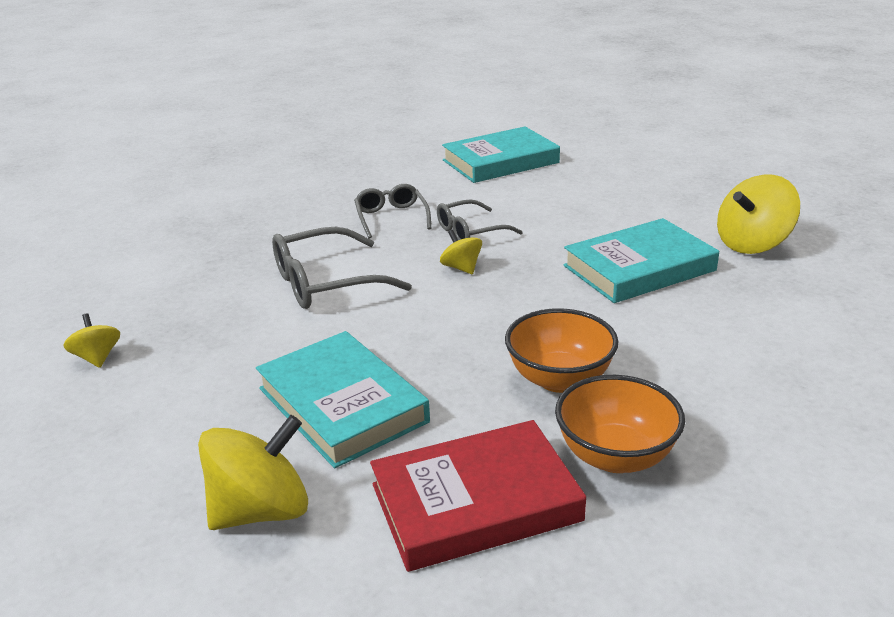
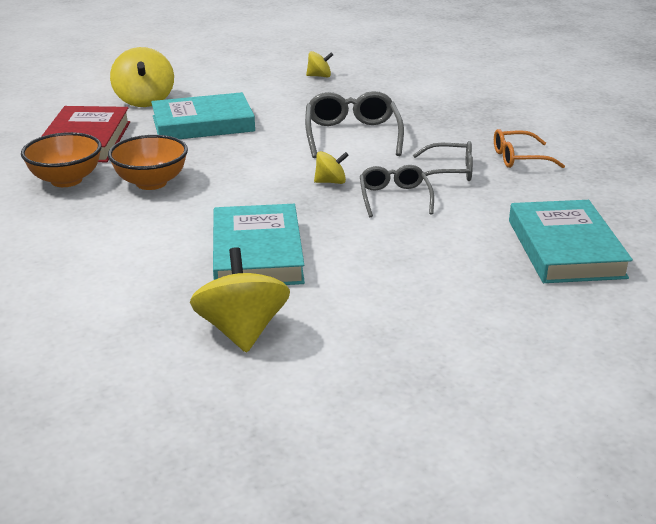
camera: 110 degrees right, 0 degrees up
(339, 194) = (519, 158): none -> orange glasses

